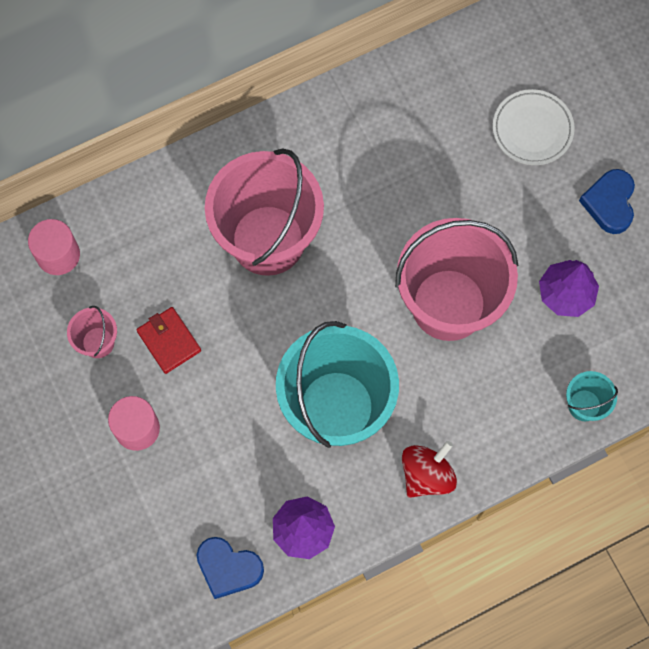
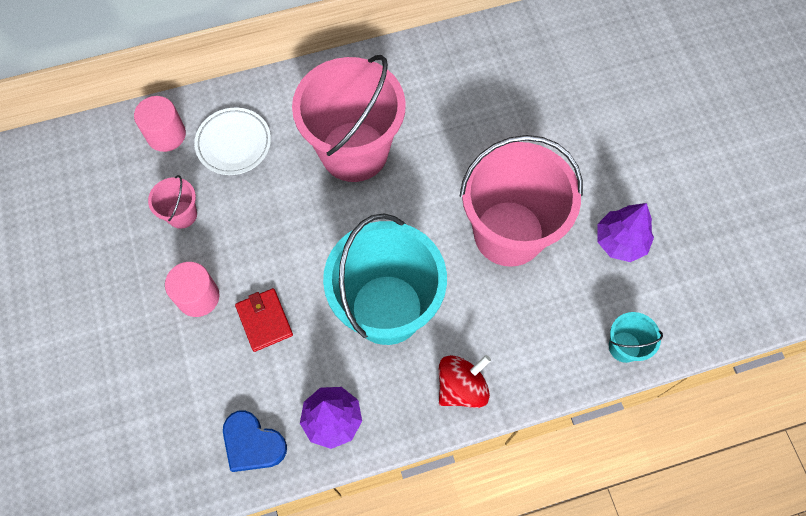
camera: 10 degrees right, 5 degrees down
(169, 341) = (246, 224): red wallet -> red wallet (264, 320)
(532, 129) = (609, 96): white plate -> white plate (234, 144)
(609, 203) = (671, 168): blue heart -> none

